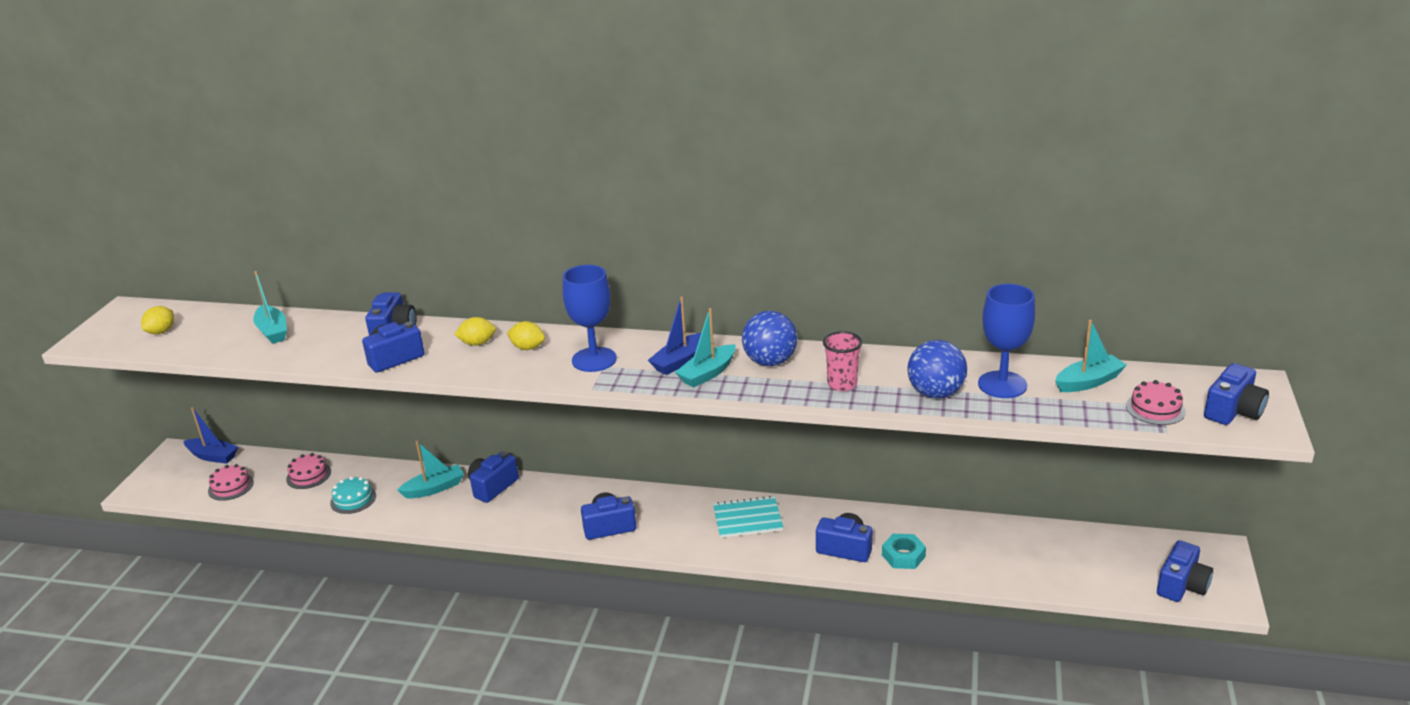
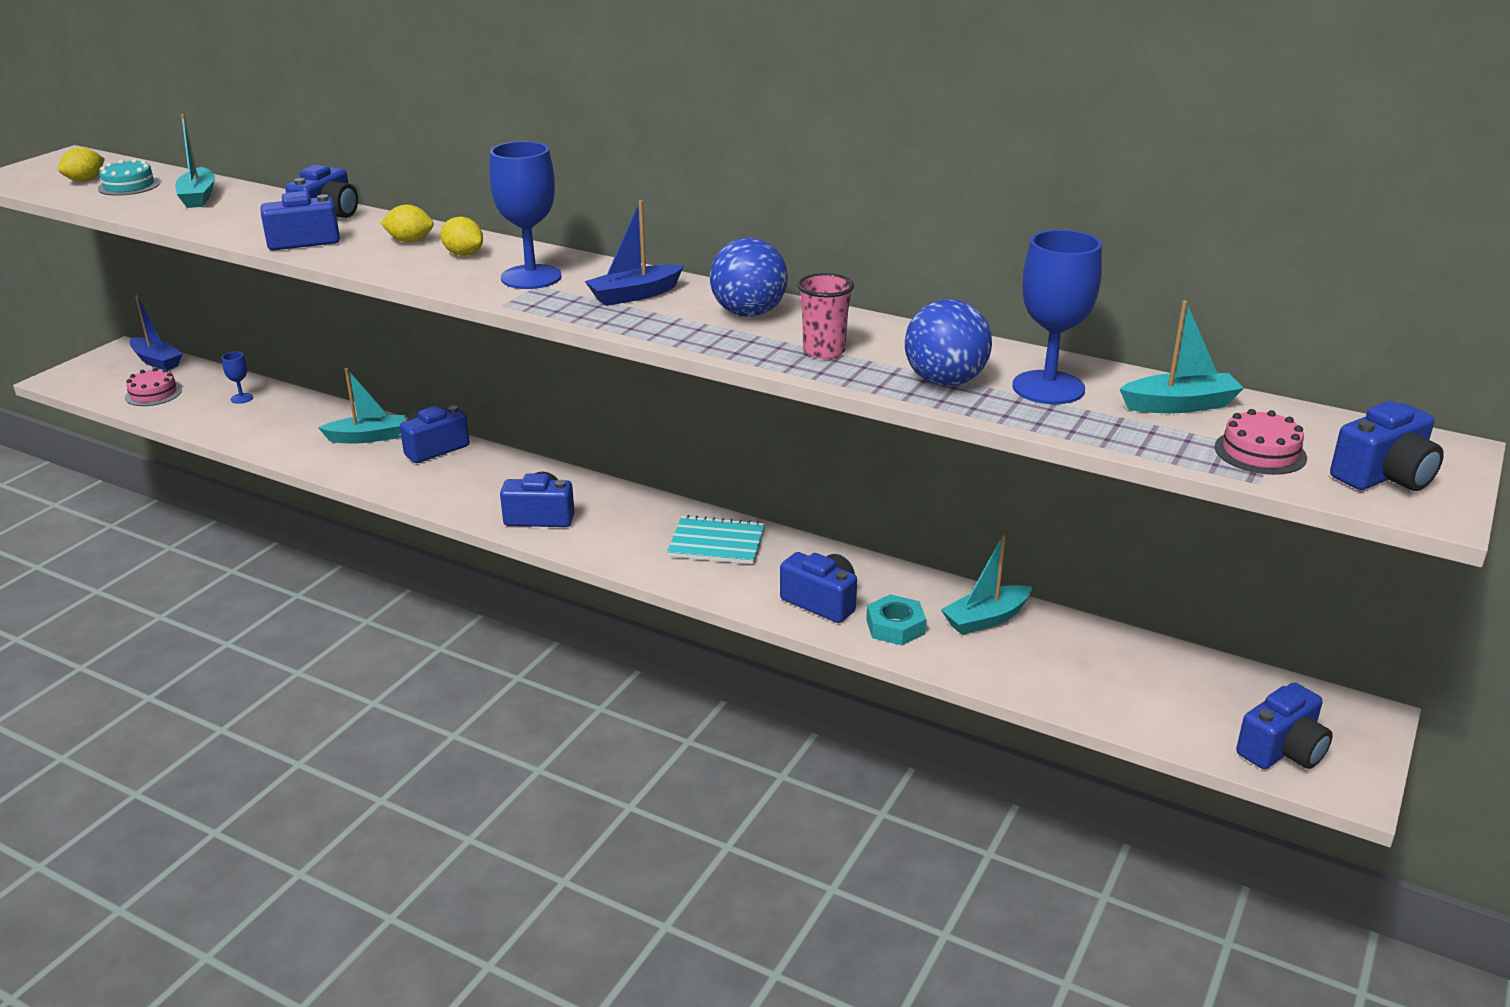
camera: 15 degrees right, 0 degrees up
(308, 475) = (241, 398): pink cake -> blue goblet
(353, 499) = (271, 431): turquoise cake -> turquoise cake (129, 186)
(707, 373) = (658, 312): turquoise boat -> turquoise boat (986, 619)

